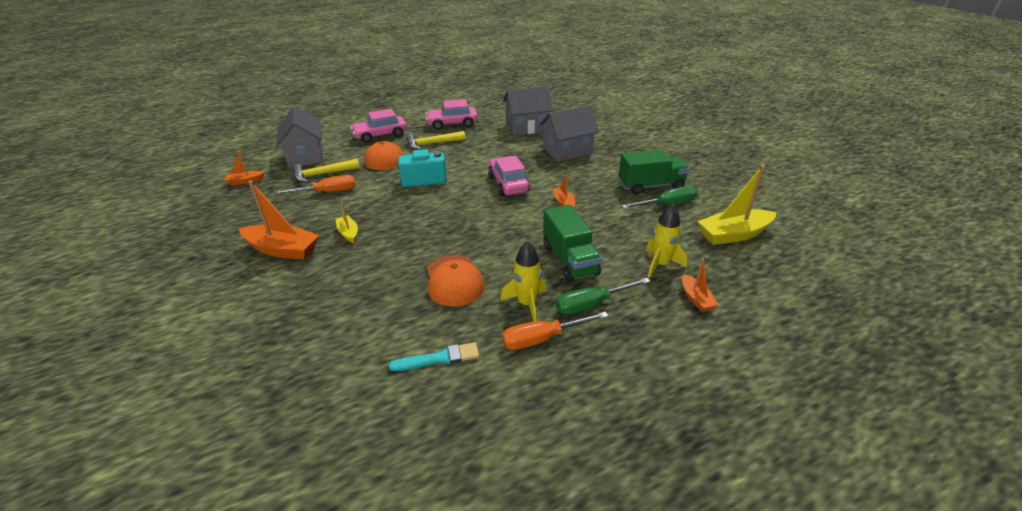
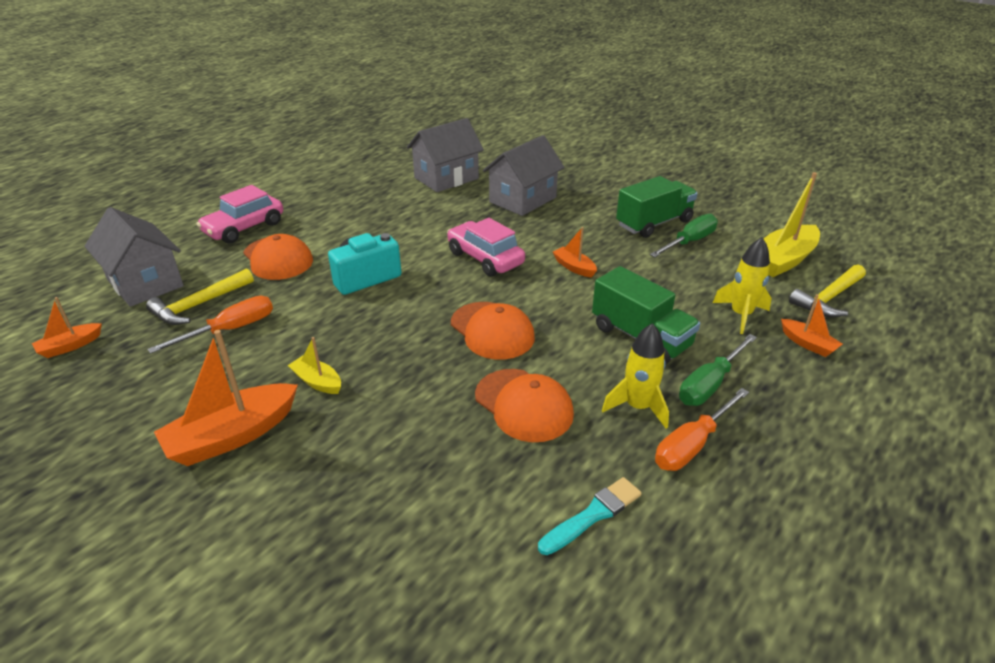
camera: 25 degrees left, 0 degrees up
(283, 250) = (232, 436): orange boat -> orange boat turned 150 degrees clockwise
(432, 144) = (334, 225): yellow hammer -> yellow hammer (828, 298)
(452, 124) = (339, 192): pink car -> none
(473, 230) = (492, 331): none -> orange cap

